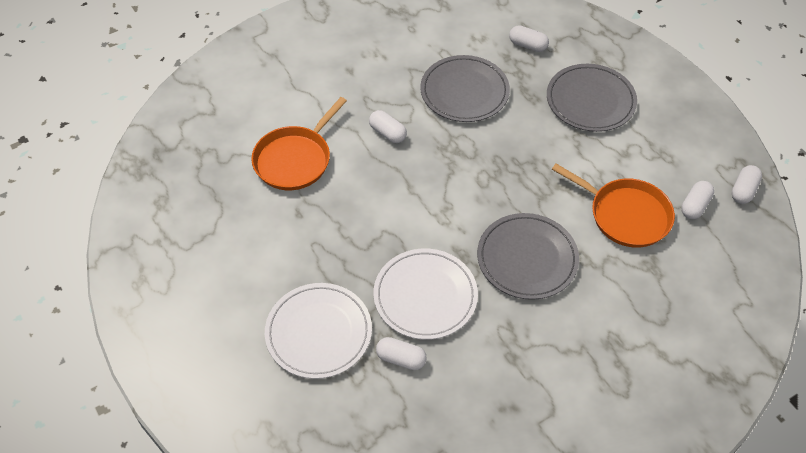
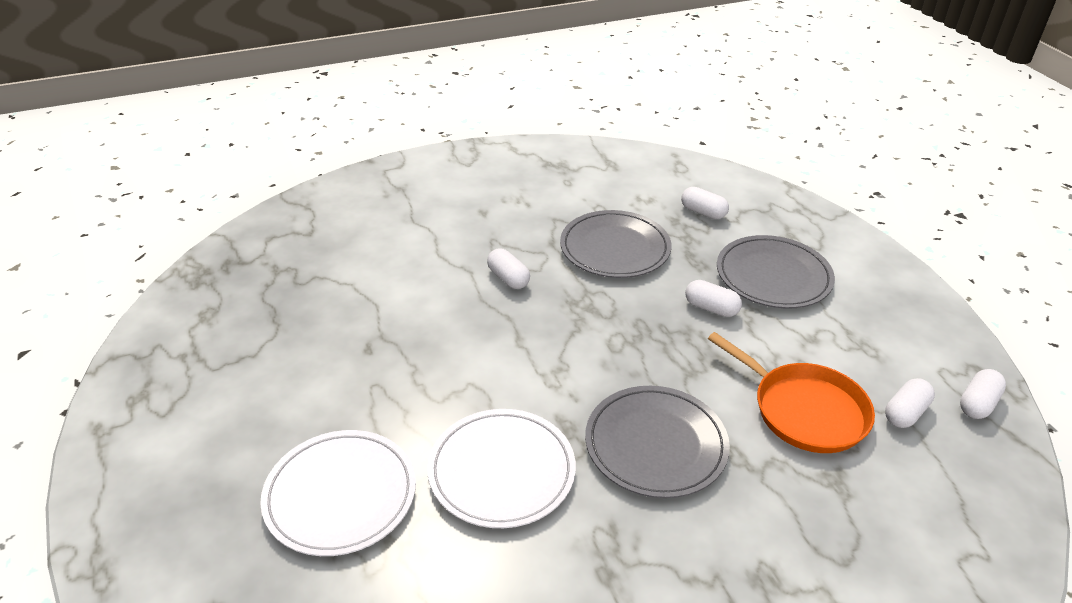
camera: 10 degrees right, 15 degrees down
(295, 160) = (386, 291): orange pan -> none
(401, 359) = (443, 549): white capsule -> white capsule (711, 308)

